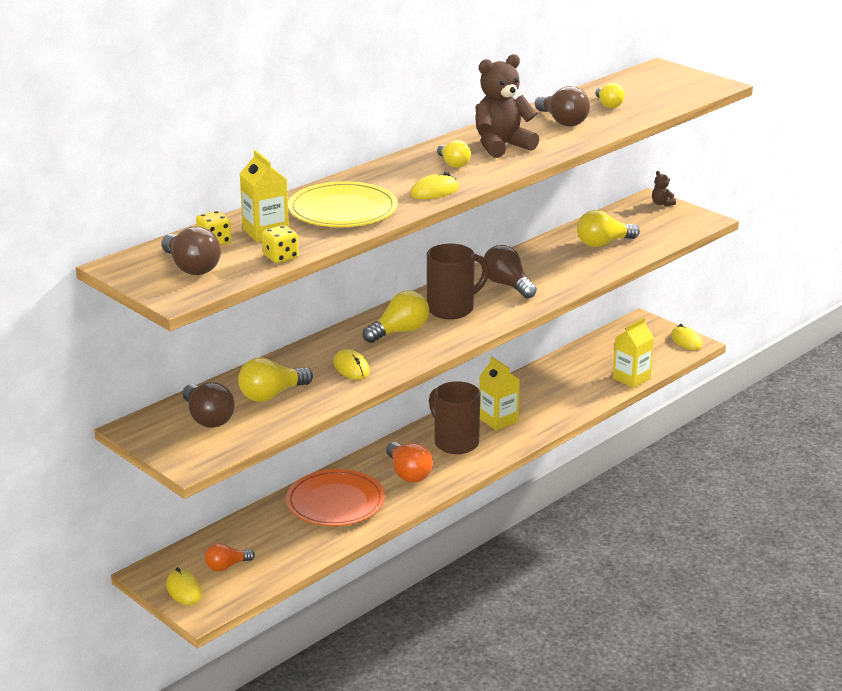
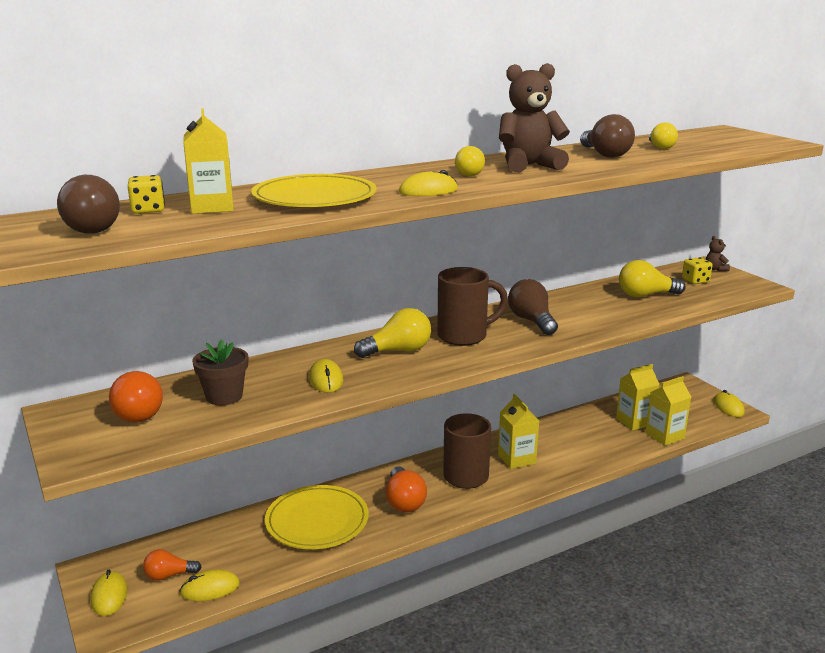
camera: 15 degrees right, 5 degrees down
(208, 418) = (139, 412): brown light bulb -> orange light bulb
(271, 570) = (210, 588): none -> yellow mouse
(272, 395) = (224, 396): yellow light bulb -> brown flower pot
(281, 257) = (200, 227): yellow dice -> yellow dice (695, 281)
(335, 502) = (317, 521): orange plate -> yellow plate
(599, 368) = (634, 421): none -> yellow carton

